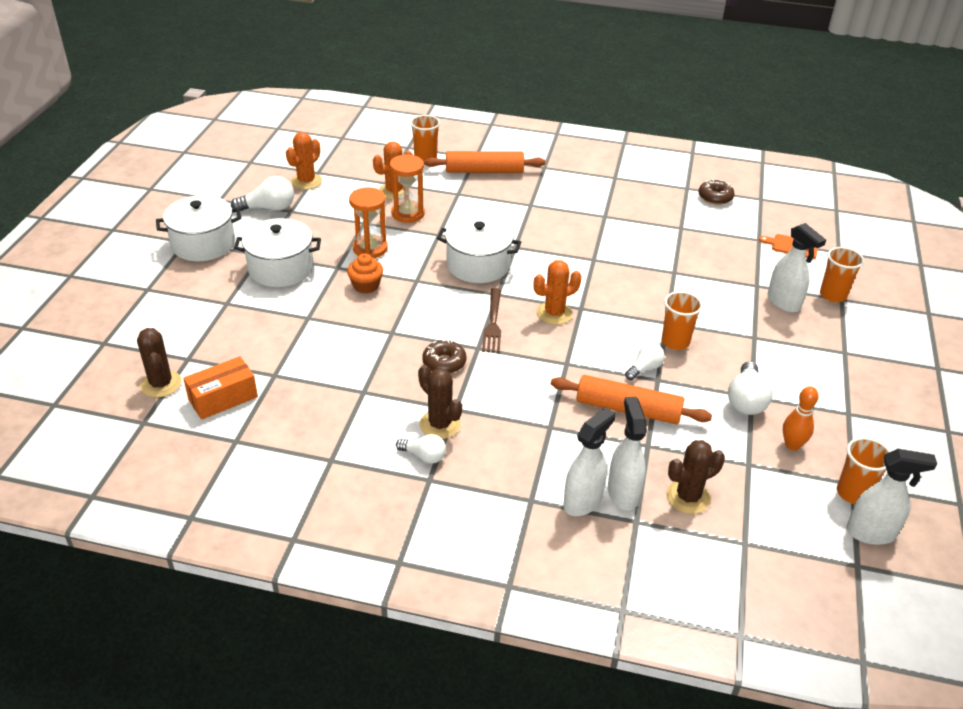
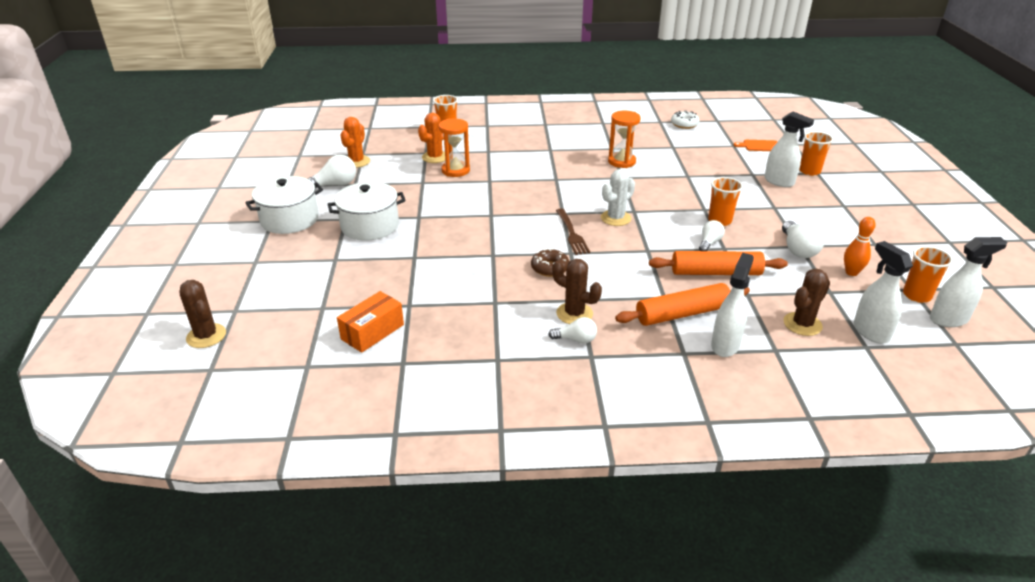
camera: 15 degrees left, 5 degrees down
(161, 384) = (308, 332): brown cactus -> brown cactus (206, 336)
(366, 286) = (451, 225): orange cupcake -> none
(370, 248) = (438, 199): orange hourglass -> orange hourglass (621, 162)
(478, 265) = (534, 196): white pot -> none
(484, 171) = (500, 133): orange rolling pin -> orange rolling pin (682, 314)
(554, 313) = (616, 218): orange cactus -> white cactus
(623, 493) = (752, 332): white spray bottle -> white spray bottle (870, 332)
(715, 197) = (684, 124): brown donut -> white donut

